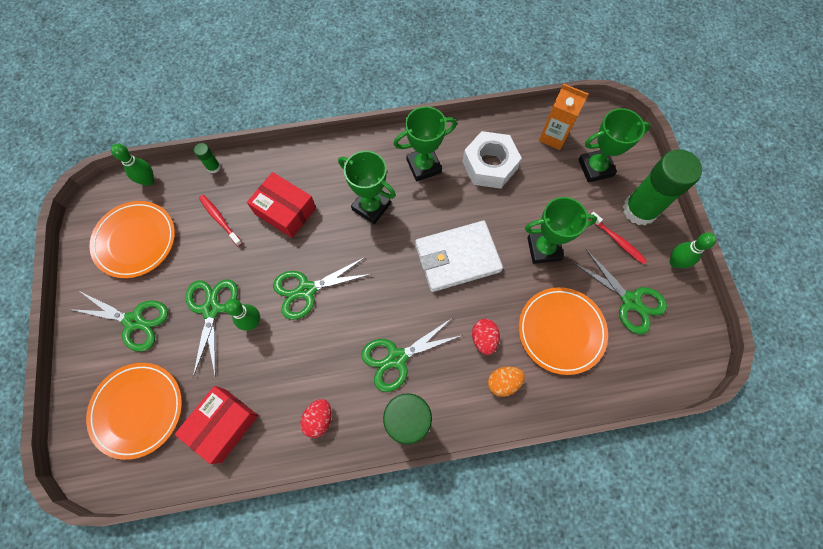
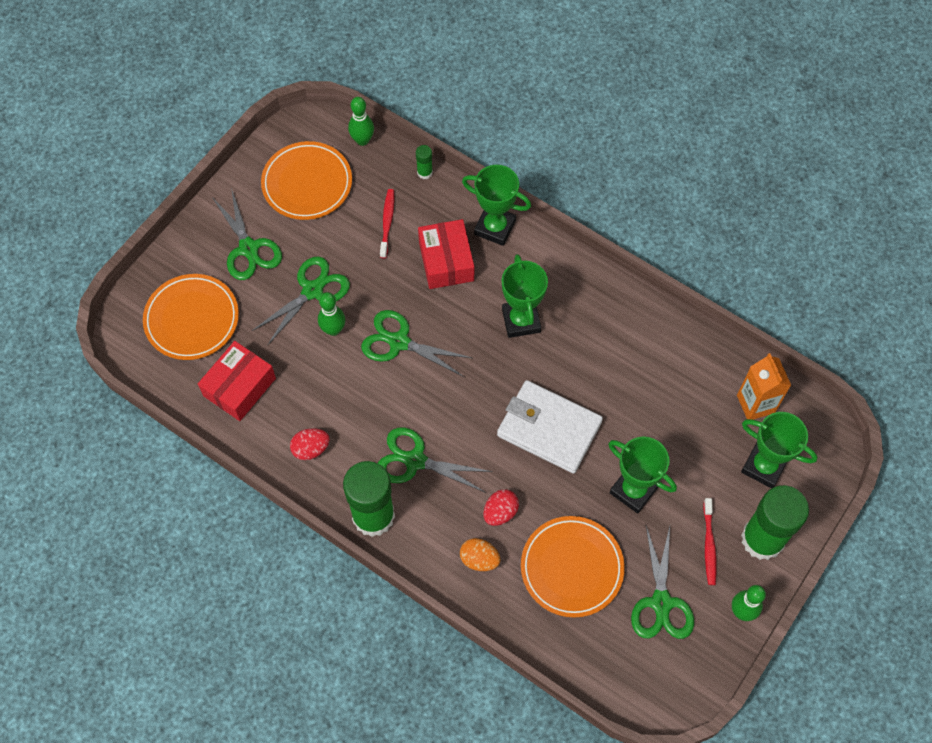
camera: 45 degrees right, 5 degrees down
(223, 425) = (239, 387): red box -> red box turned 45 degrees counterclockwise
(423, 166) = (604, 325): green trophy -> green trophy (495, 227)
(489, 165) = (665, 377): white nut -> none

